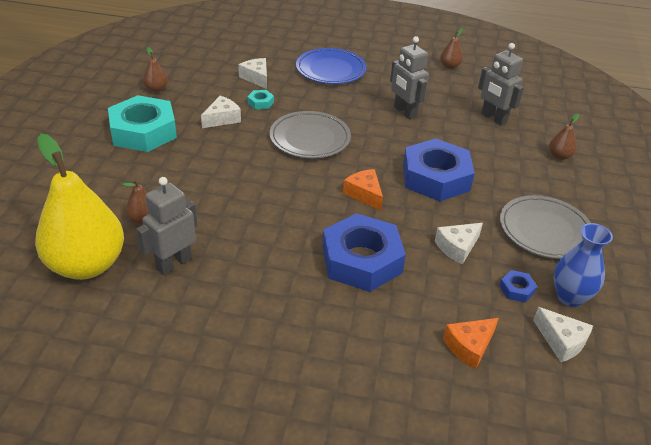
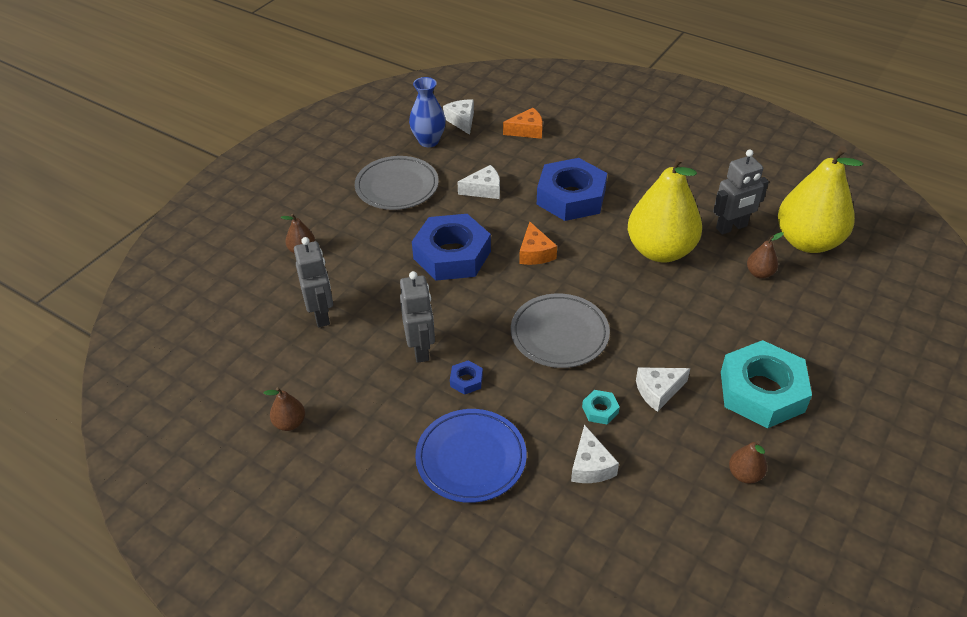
camera: 155 degrees left, 5 degrees up
(246, 221) = (660, 250): none -> yellow pear
(516, 289) = (463, 153): blue nut -> blue nut (466, 380)

